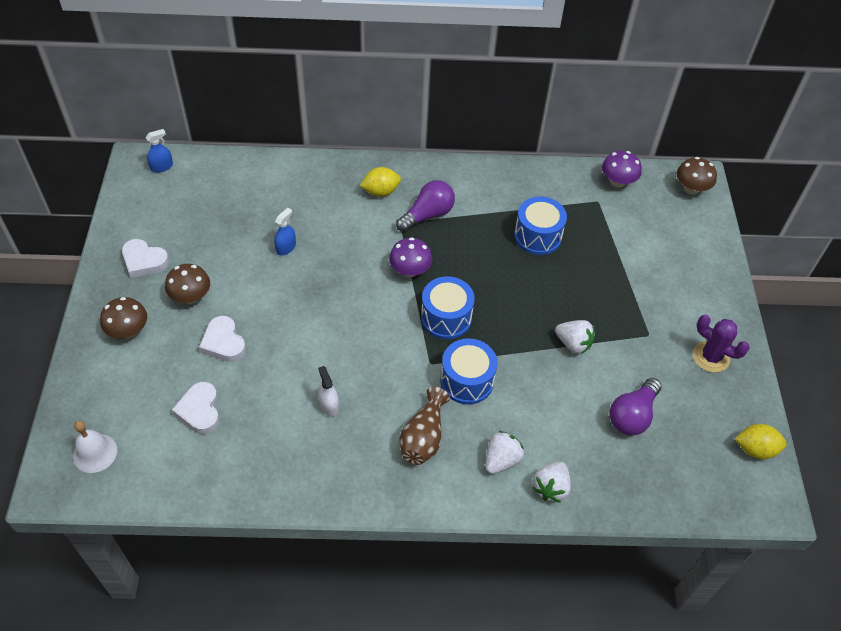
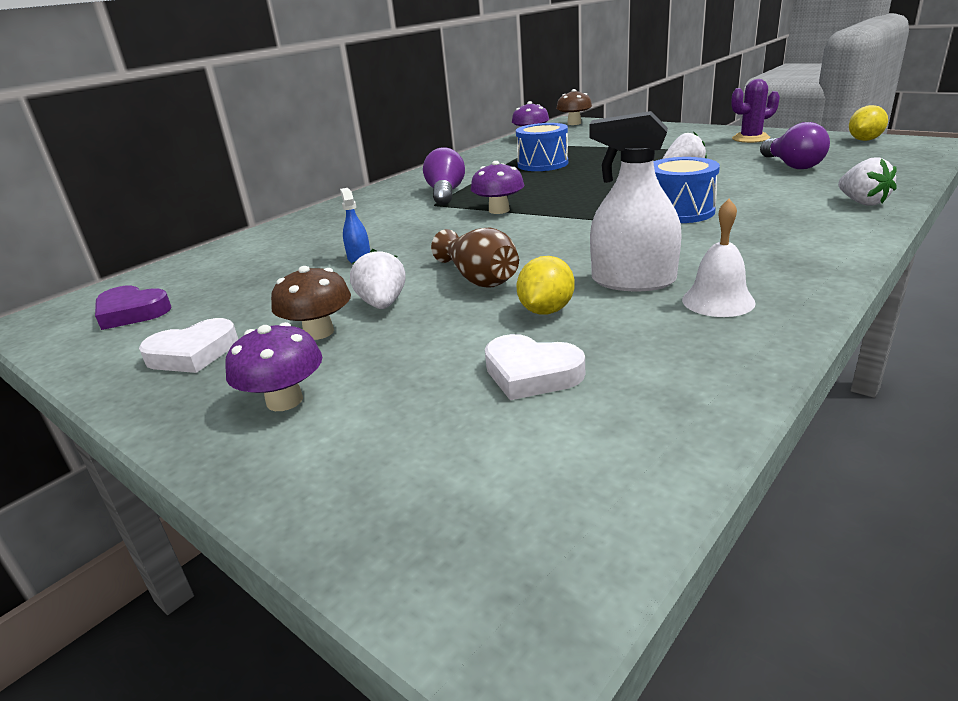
camera: 45 degrees left, 25 degrees down
(95, 453) = (492, 520): white bell -> white bell (718, 301)
(128, 330) = (284, 400): brown mushroom -> purple mushroom
(161, 167) = (86, 304): blue spray bottle -> none
(165, 196) = (132, 312): none -> purple heart
(223, 342) = (434, 326): white heart -> none
(329, 405) = (633, 281): white spray bottle -> white spray bottle, size x1.94
(380, 192) = (380, 205): yellow lemon -> yellow lemon (546, 310)
(423, 437) = (740, 242): brown vase -> brown vase (479, 278)
(446, 318) = (584, 207): blue drum -> none
(501, 460) = (806, 215): white strawberry -> white strawberry (382, 304)

